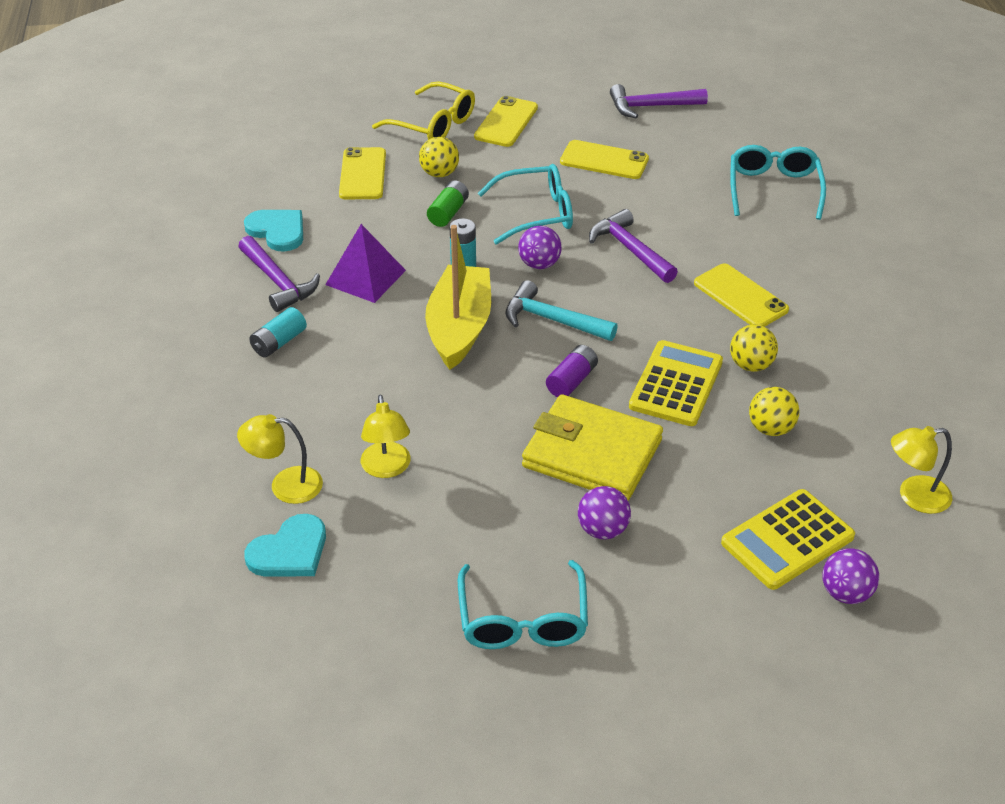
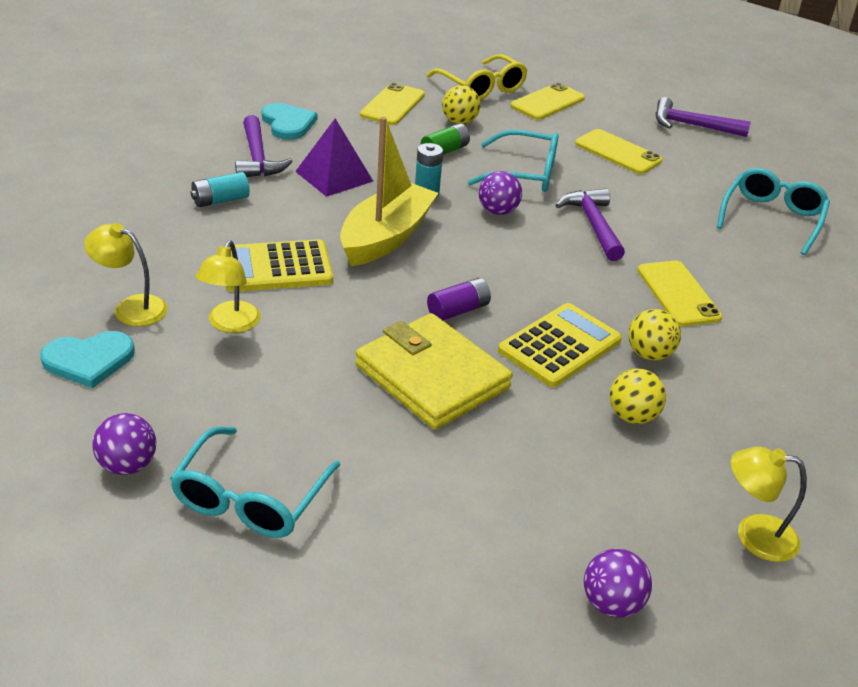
camera: 20 degrees right, 5 degrees down
(552, 320) = (476, 257): turquoise hammer -> none
(602, 530) = (392, 446): purple ball -> purple ball (128, 465)
(787, 540) = (580, 526): yellow calculator -> yellow calculator (277, 267)

